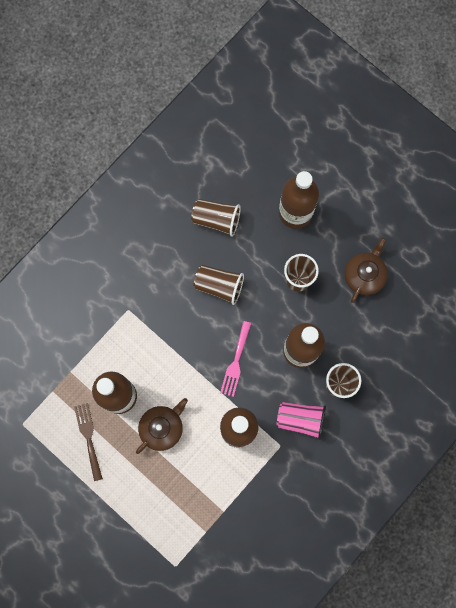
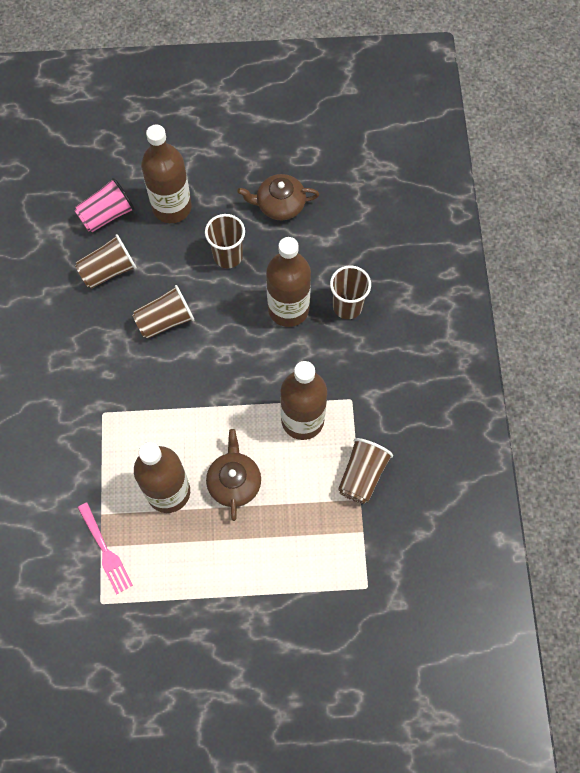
camera: 45 degrees left, 10 degrees down
(88, 438) = (176, 555): brown fork -> none
(236, 362) = (243, 368): pink fork -> pink fork (105, 551)
(239, 498) = (362, 475): none -> brown cup
(300, 419) = (346, 362): pink cup -> pink cup (107, 215)
(364, 275) = (279, 204): brown teapot -> brown teapot turned 75 degrees counterclockwise

